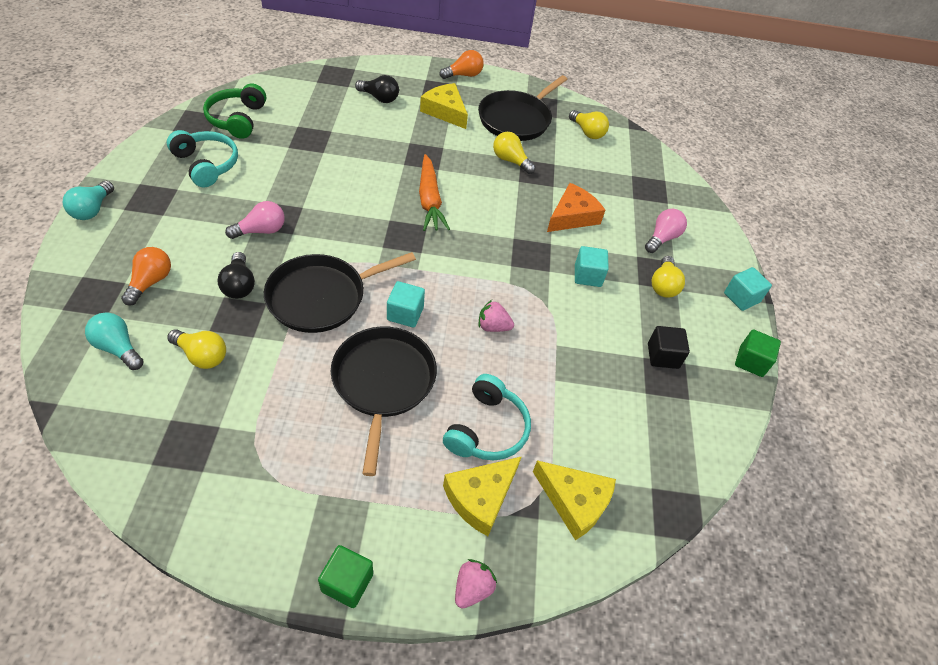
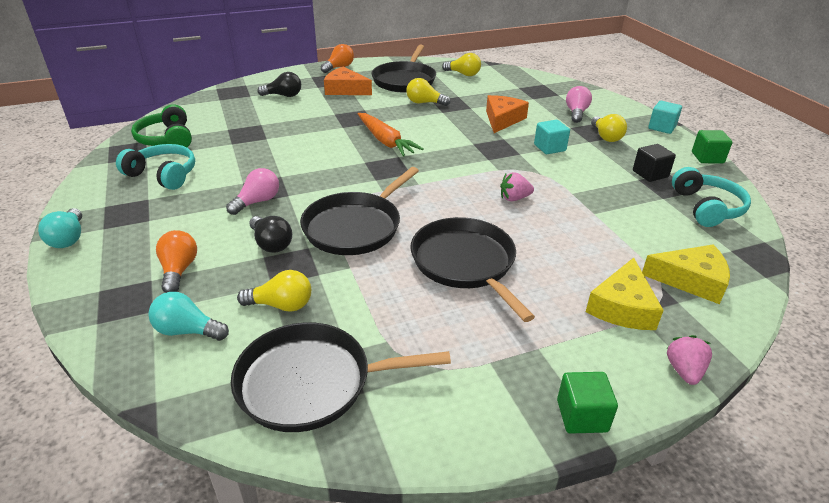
camera: 20 degrees left, 15 degrees down
(171, 443) = (311, 382): none -> black pan
(405, 314) = (437, 214): turquoise cube -> none
(445, 111) = (345, 90): yellow cheese -> orange cheese
(487, 429) = (579, 261): turquoise headphones -> turquoise headphones (707, 207)

